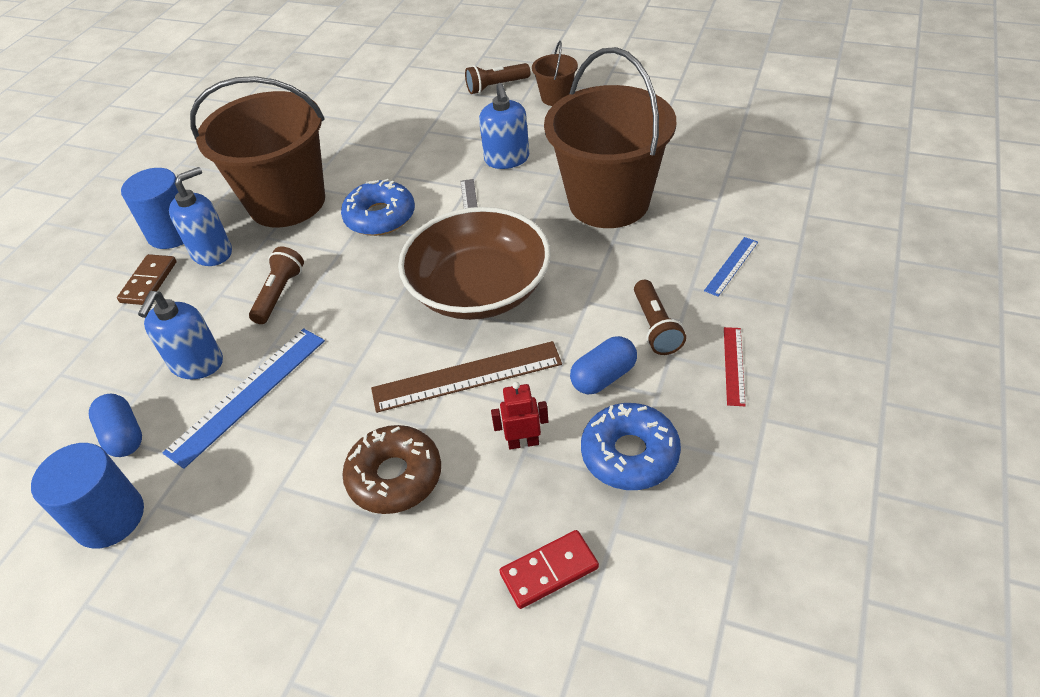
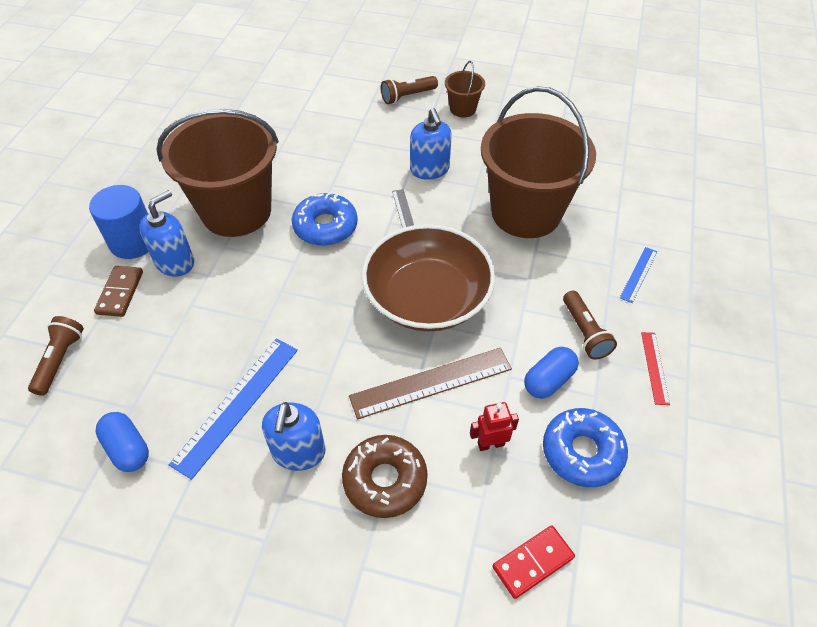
camera: 10 degrees left, 5 degrees up
(109, 517) = (131, 530): blue cylinder -> none
(197, 364) = (183, 375): blue soap dispenser -> blue soap dispenser (298, 452)
(279, 294) = (247, 304): brown flashlight -> brown flashlight (60, 360)

